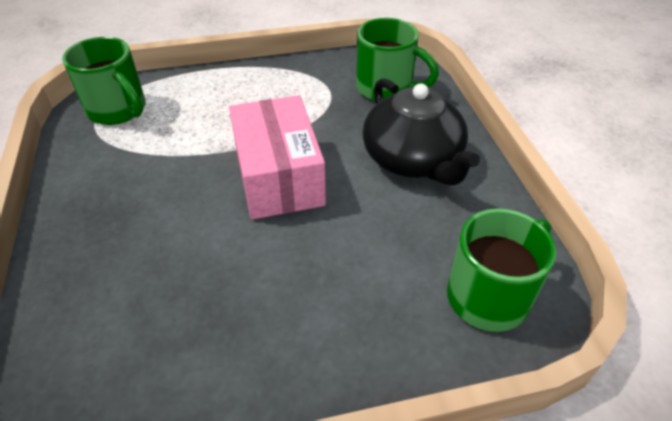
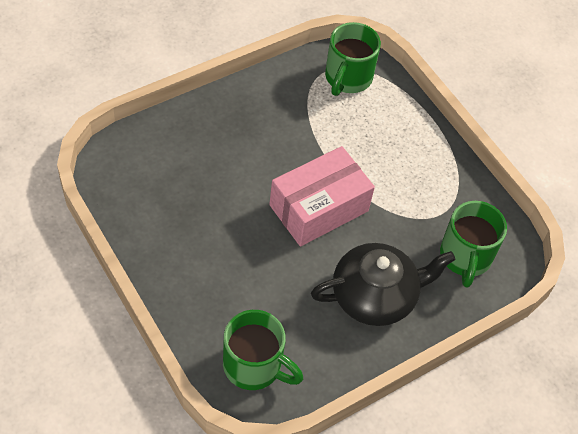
camera: 65 degrees right, 10 degrees up
(413, 160) = (375, 296): black teapot -> black teapot turned 150 degrees counterclockwise

